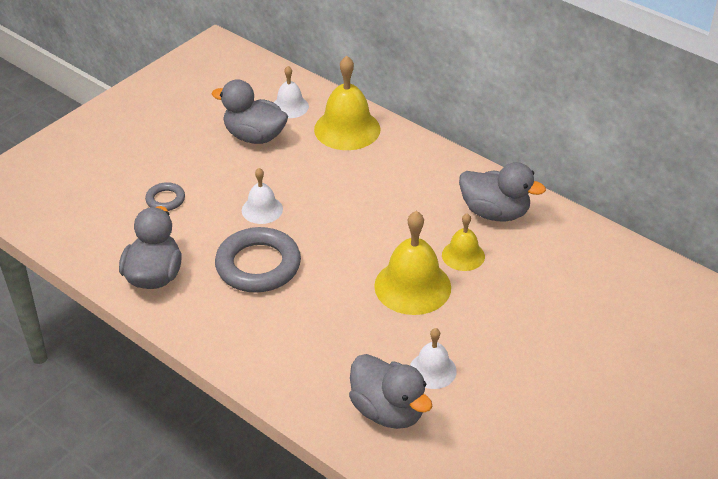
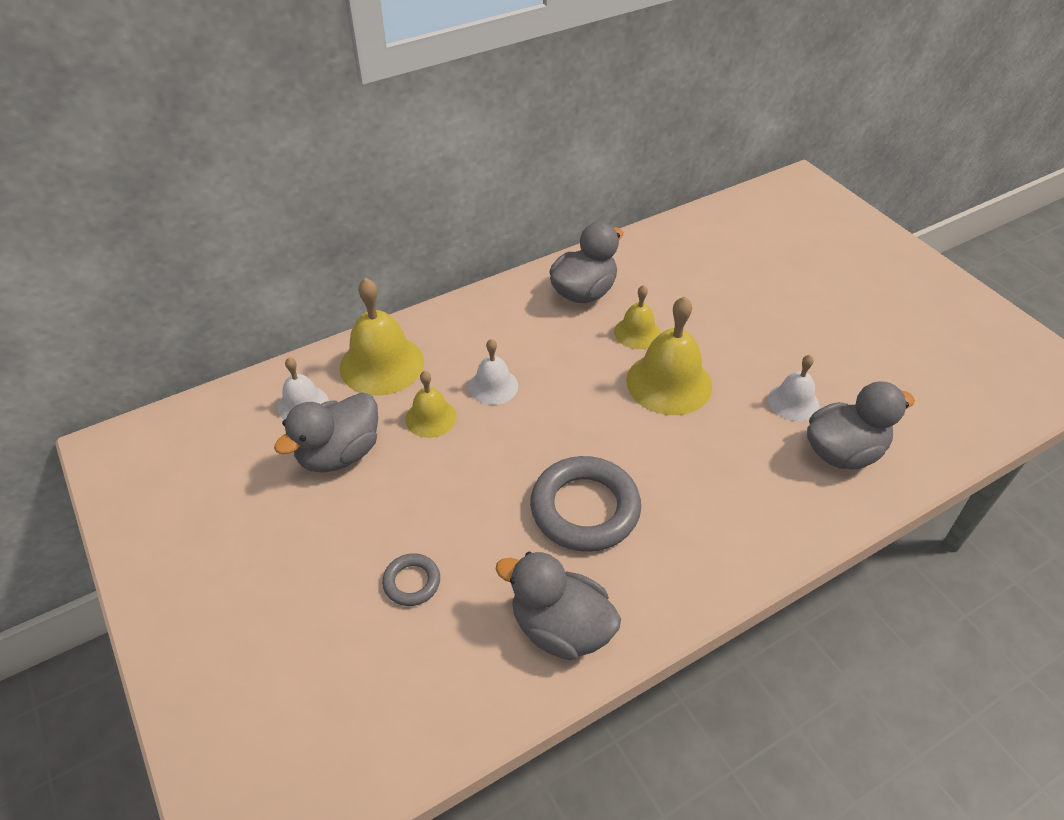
camera: 70 degrees left, 5 degrees up
(262, 209) = (485, 480): white bell -> white bell (493, 386)
(307, 167) = (431, 418): none -> yellow bell

